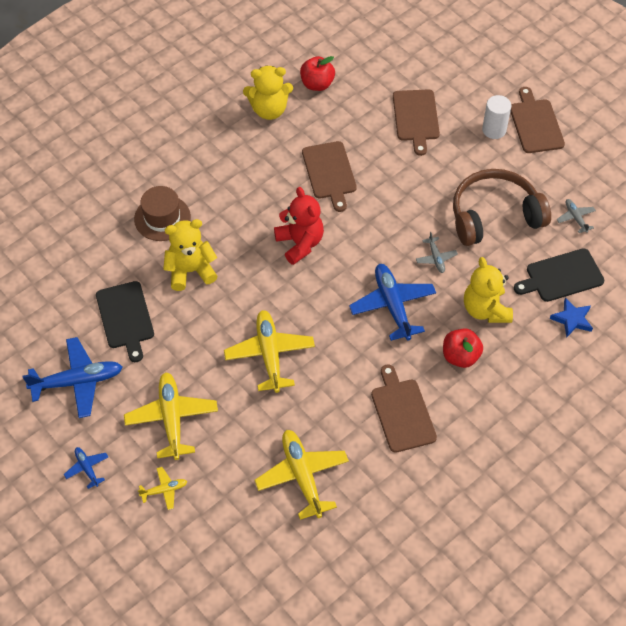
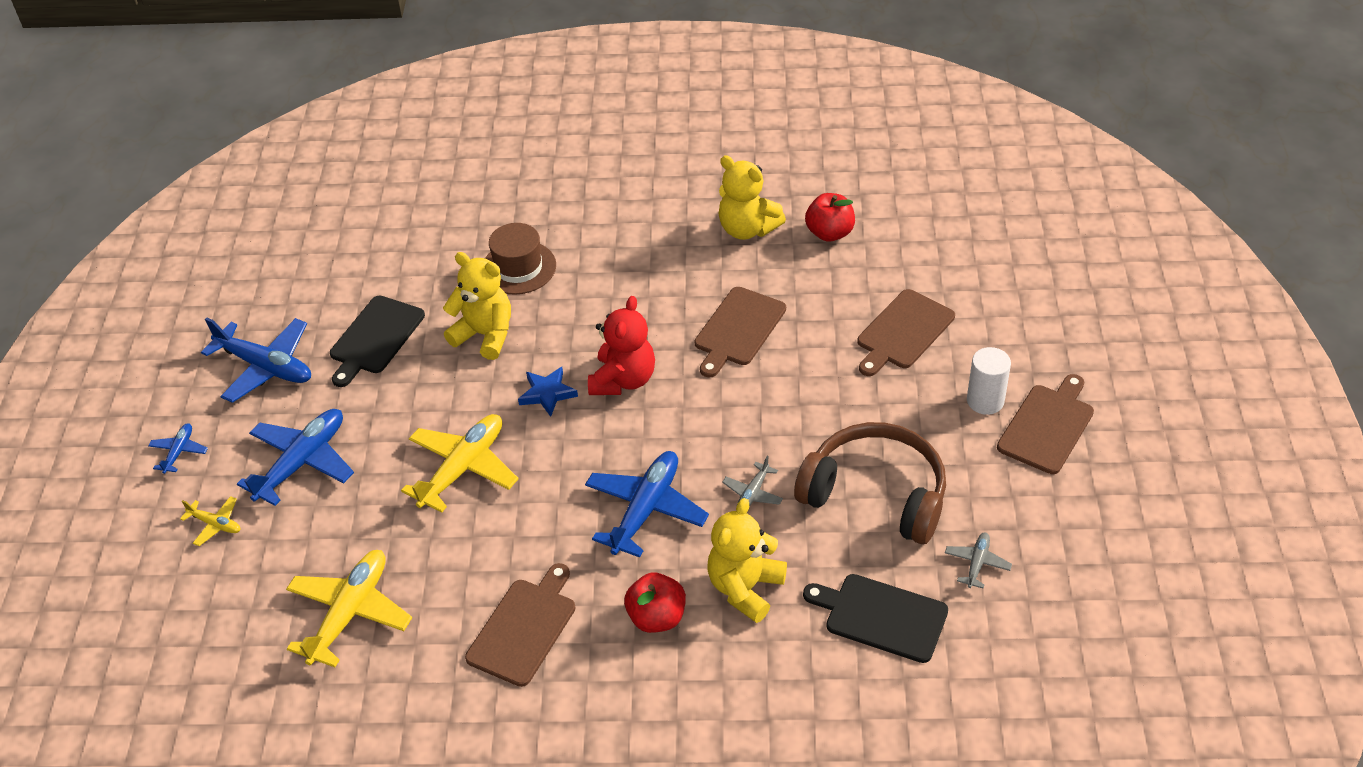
camera: 45 degrees right, 10 degrees down
(172, 418) = (302, 462): yellow plane -> blue plane
(572, 319) = (837, 674): blue star -> blue star (547, 393)

